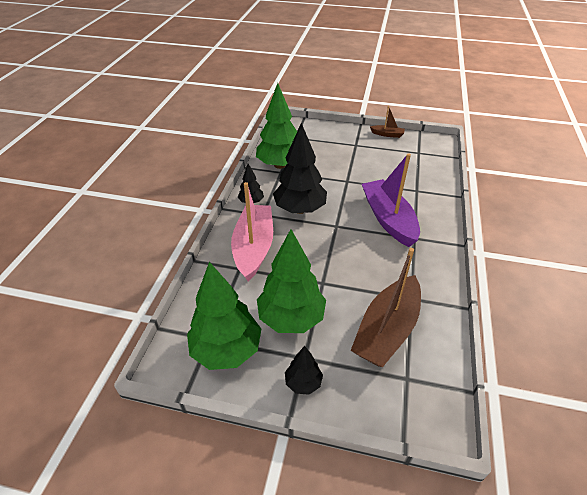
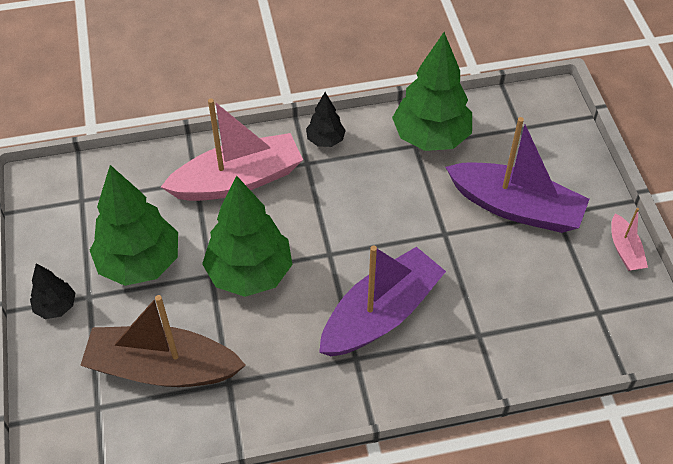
camera: 65 degrees right, 10 degrees up
(227, 350) = (72, 222): green tree -> green tree (250, 273)
(300, 209) = (341, 200): black tree -> none
(344, 154) = (516, 207): none -> purple boat
(387, 134) = (625, 250): brown boat -> pink boat

